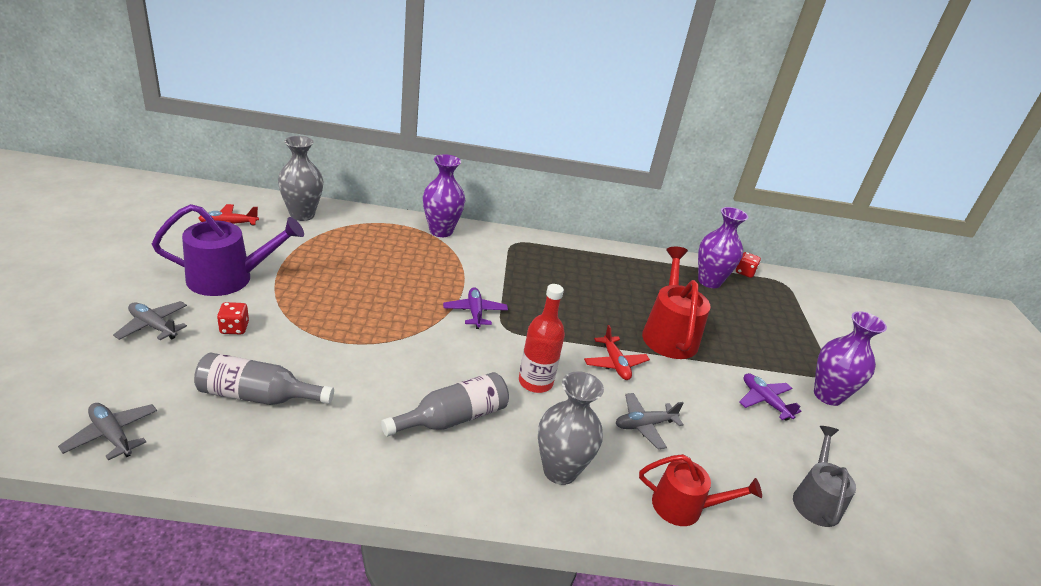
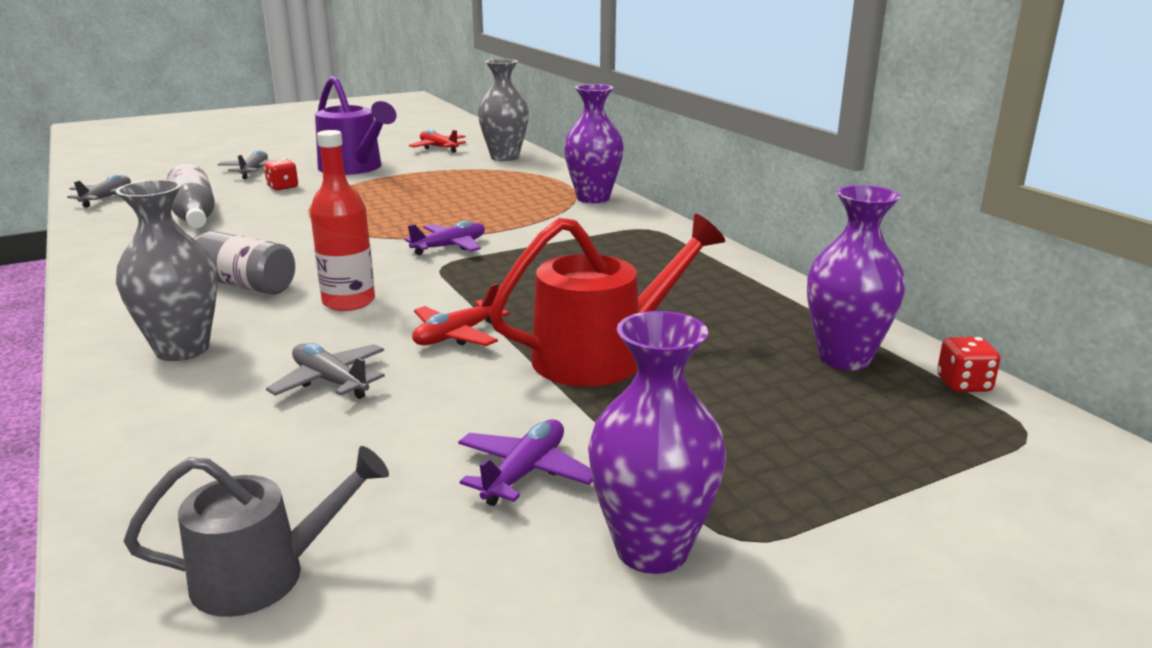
camera: 65 degrees right, 10 degrees down
(684, 507) = (161, 443): red watering can -> none

